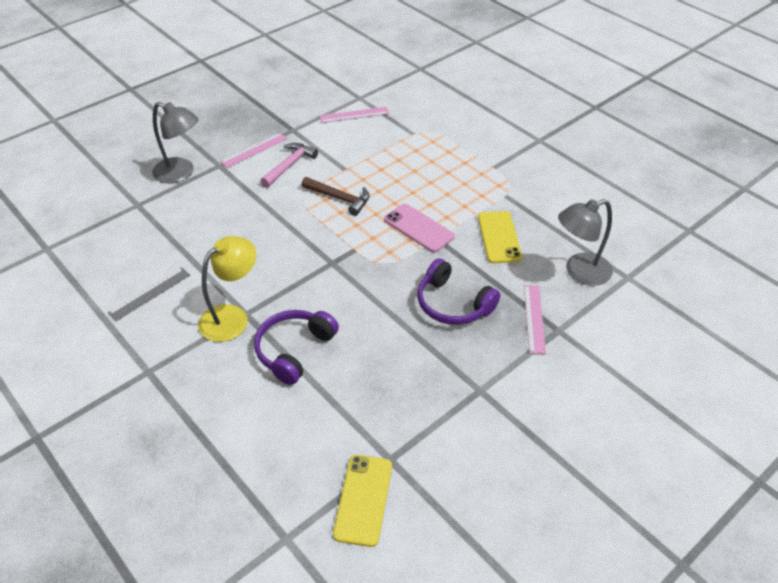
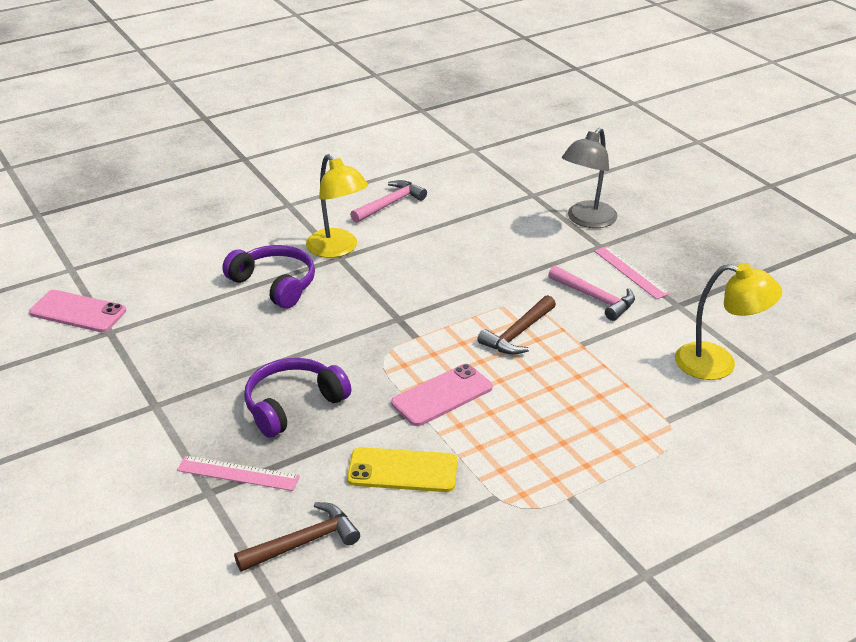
camera: 100 degrees right, 10 degrees down
(150, 293) = (390, 204): grey ruler -> pink hammer
(354, 115) = (718, 364): pink ruler -> yellow lamp
(363, 499) = (78, 312): yellow phone -> pink phone
(579, 272) = (304, 542): grey lamp -> brown hammer

